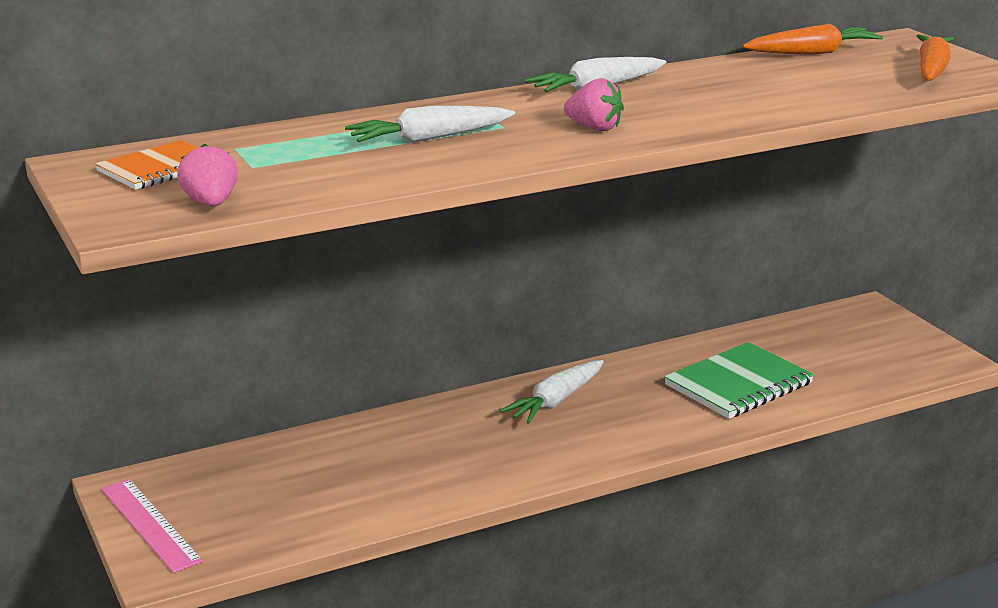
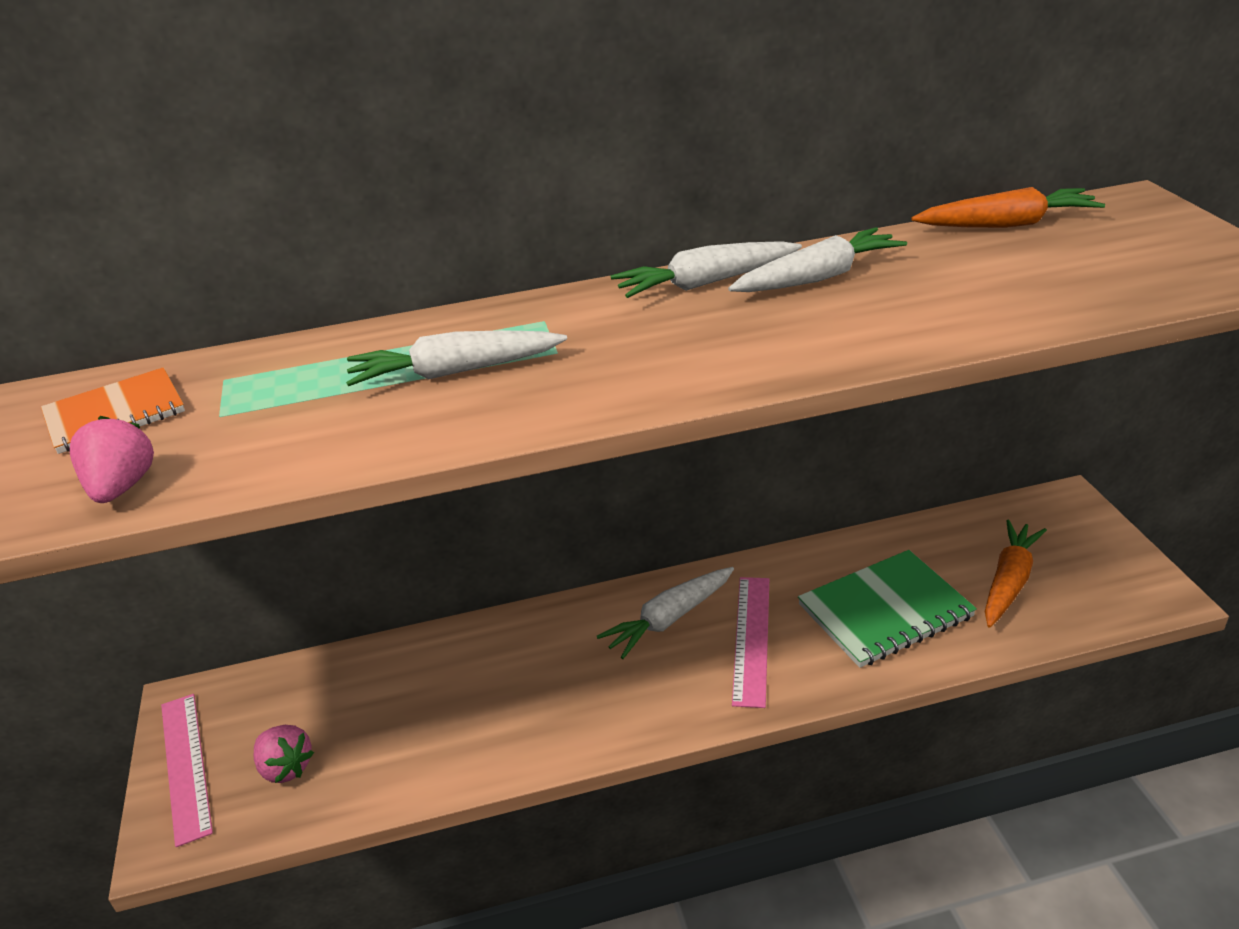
camera: 15 degrees right, 10 degrees up
(594, 128) = (668, 360): pink strawberry -> pink strawberry (286, 768)
(632, 408) = (751, 639): none -> pink ruler
(683, 83) = (818, 278): none -> white carrot
(932, 69) = (1165, 258): orange carrot -> orange carrot (1009, 581)

